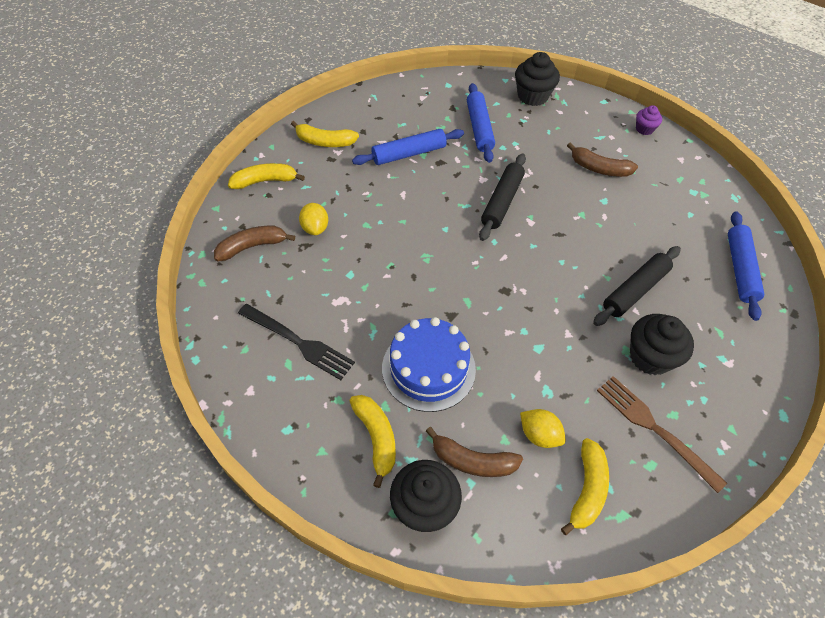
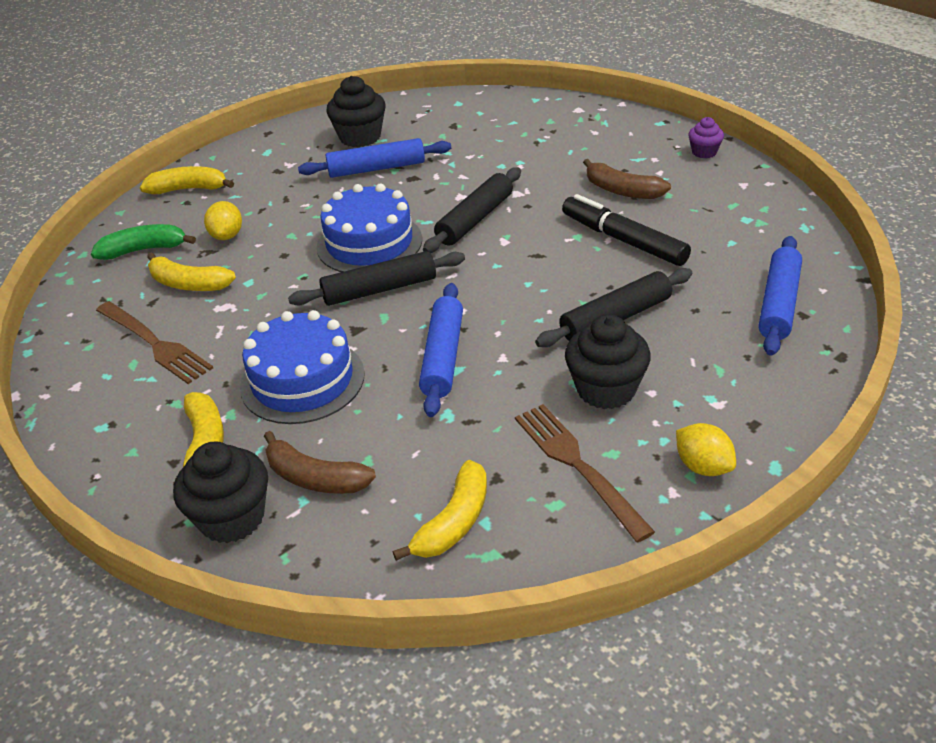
camera: 15 degrees right, 15 degrees down
(252, 246) = (144, 250): brown banana -> green banana
(299, 342) = (155, 344): black fork -> brown fork
(325, 142) = (278, 154): yellow banana -> yellow banana (188, 284)
(430, 229) = (369, 243): none -> blue cake
(455, 275) = (379, 289): none -> black rolling pin
(479, 128) = (479, 146): blue rolling pin -> blue rolling pin (443, 357)
(532, 96) = (564, 116): black cupcake -> black cupcake (360, 137)
(539, 435) = (415, 459): yellow lemon -> yellow lemon (703, 466)
(616, 216) = (623, 240): none -> black marker

